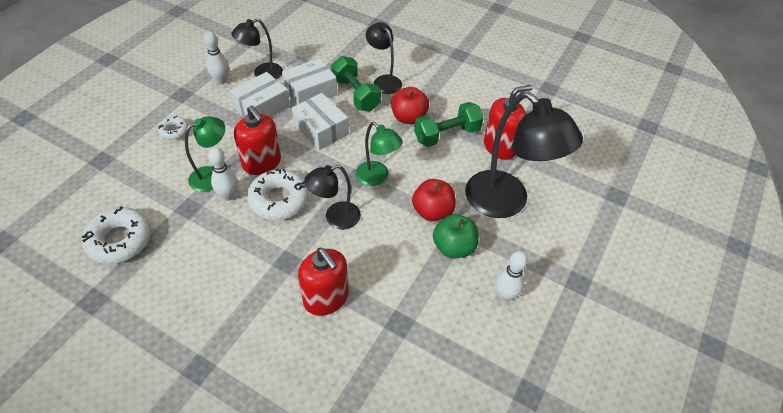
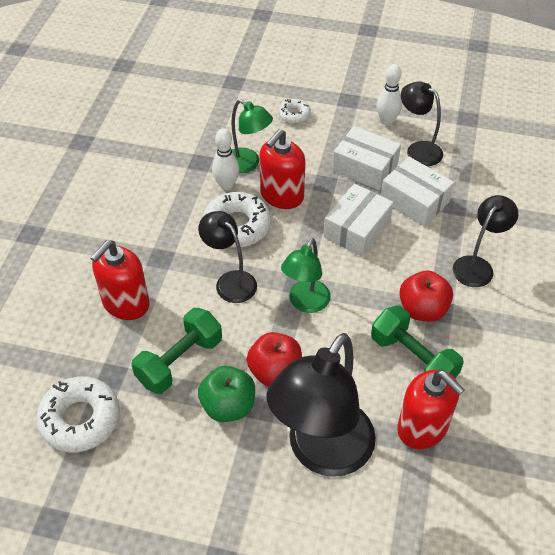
camera: 75 degrees right, 0 degrees up
(120, 240) = (147, 132): white donut -> white donut (80, 419)
(355, 94) = (434, 244): green dumbbell -> green dumbbell (180, 361)
(505, 295) = (175, 475): white bowling pin -> none

